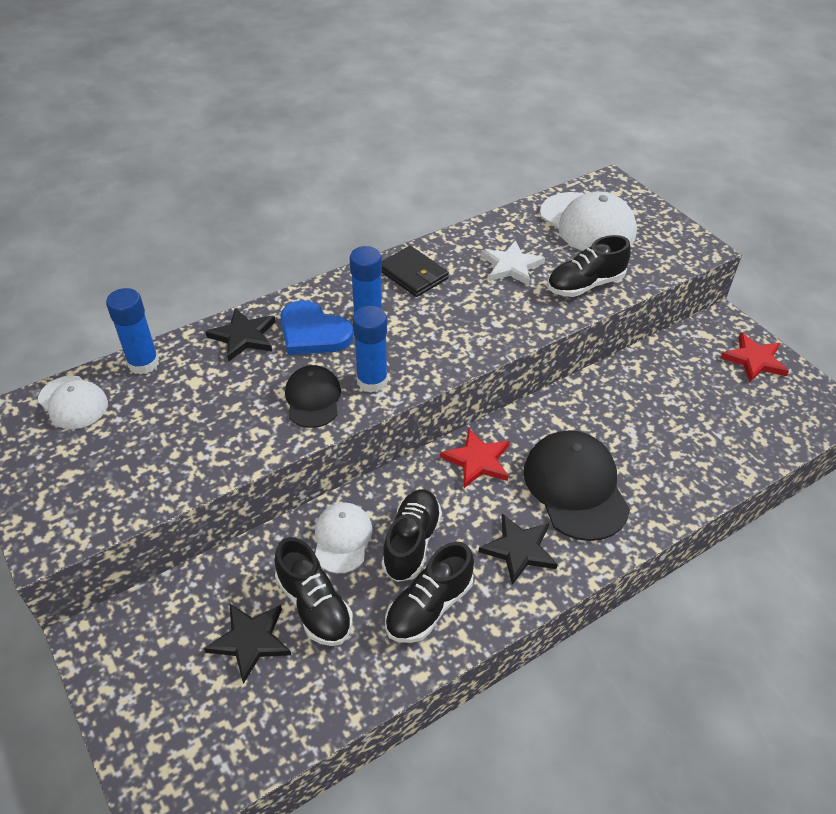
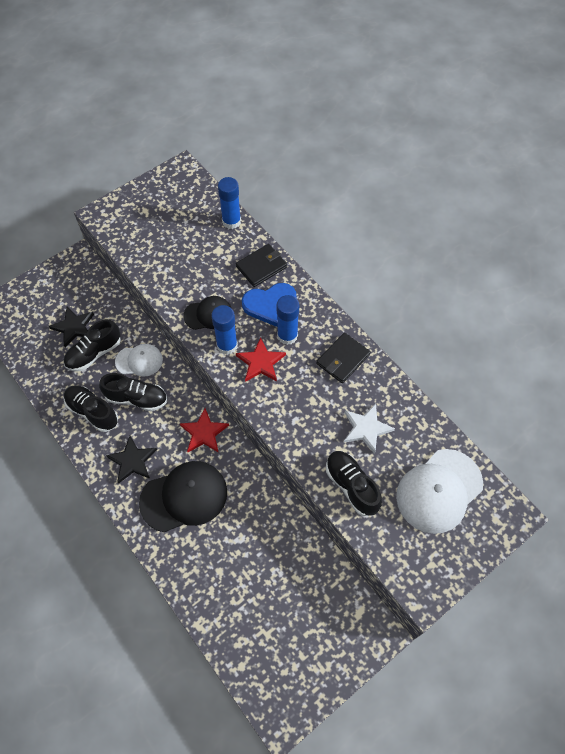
camera: 85 degrees right, 15 degrees up
(73, 402) = (196, 197): white cap -> none
(243, 336) = (261, 267): black star -> black wallet
(313, 332) = (270, 305): blue heart -> blue heart turned 135 degrees counterclockwise
(754, 360) = (332, 653): red star -> red star (261, 362)

